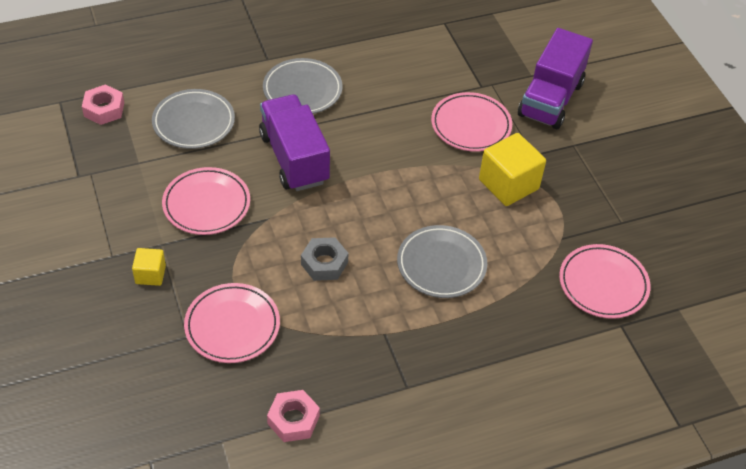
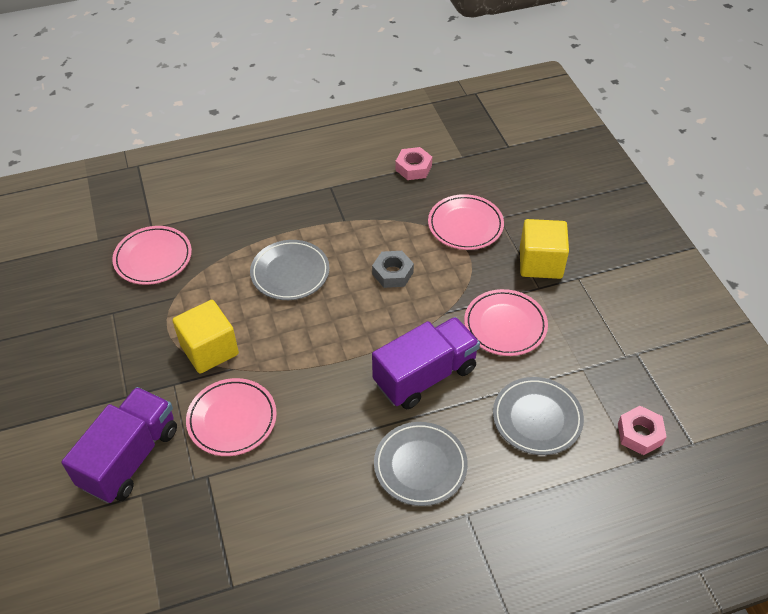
camera: 175 degrees left, 0 degrees up
(150, 274) = (540, 263): yellow cube -> yellow cube, size x1.84
(294, 158) = (425, 375): purple truck -> purple truck turned 105 degrees counterclockwise

